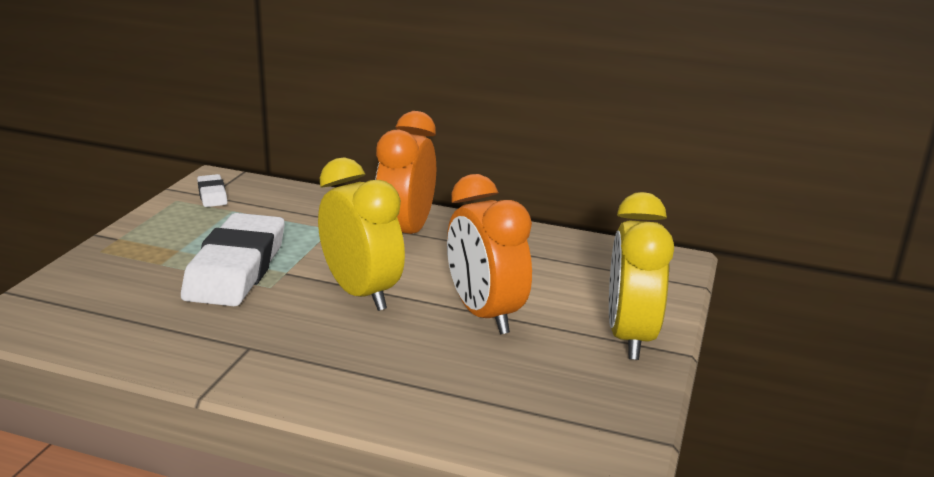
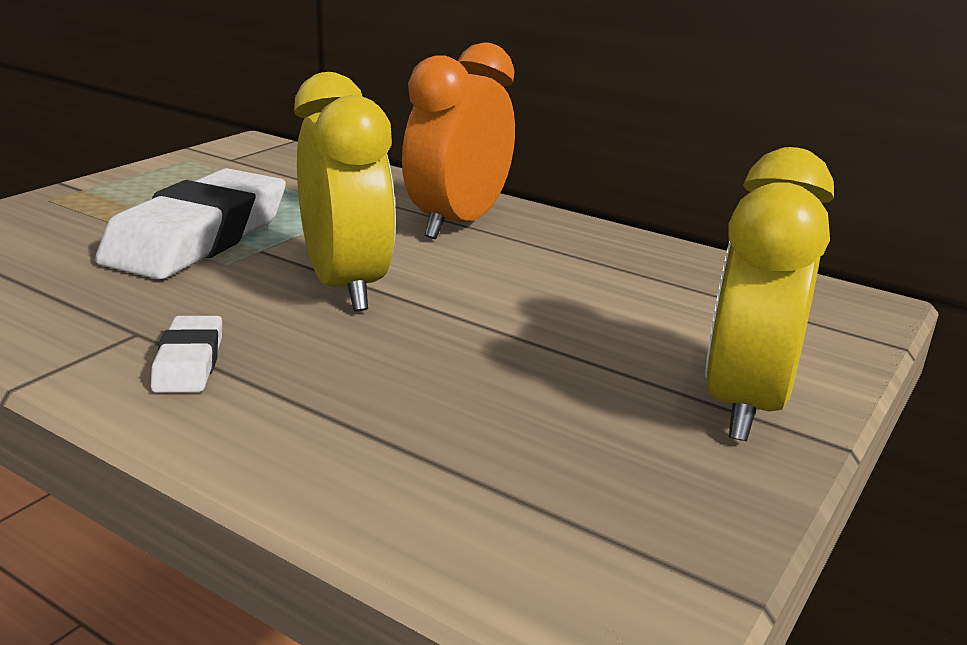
camera: 15 degrees right, 0 degrees up
(212, 195) = (235, 158): white eraser -> white eraser (189, 362)
(484, 314) = (514, 337): orange clock -> none

